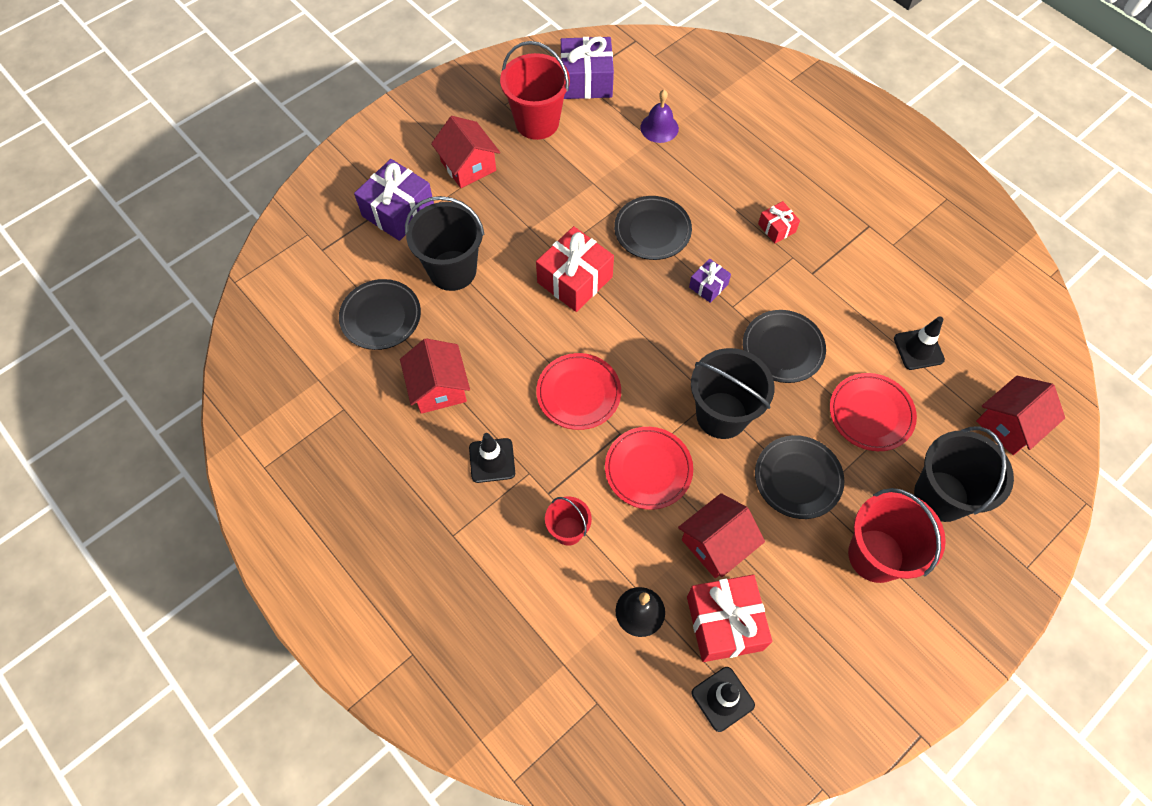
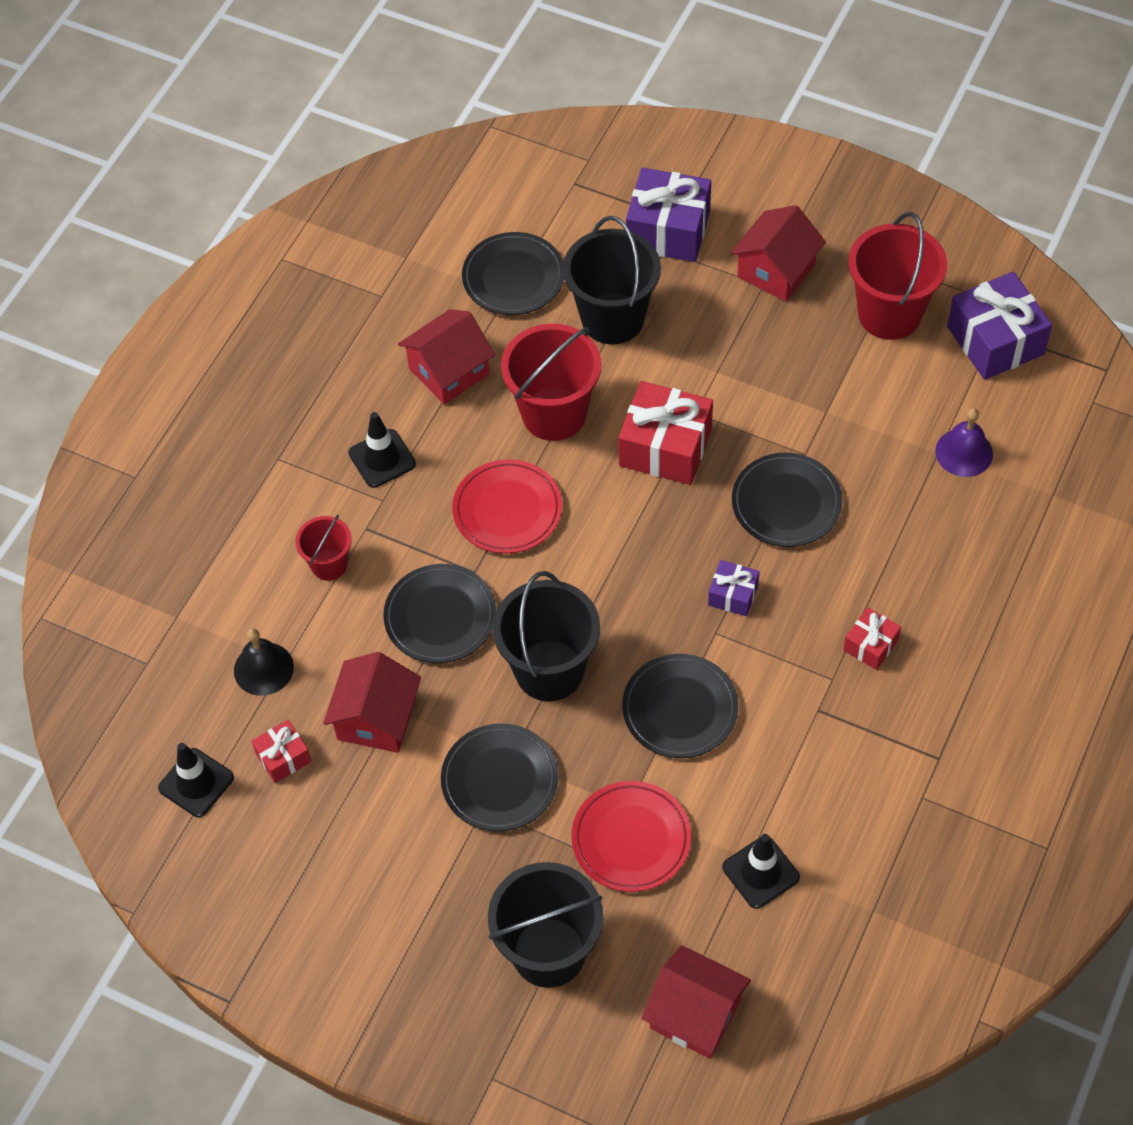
camera: 70 degrees right, 5 degrees down
(648, 469) = (440, 617): red plate -> black plate
(716, 544) = (376, 719): red house -> red house turned 75 degrees clockwise
(724, 623) = (283, 757): red gift -> red gift, size x0.52
(875, 555) = (434, 896): red bucket -> red bucket (554, 414)

